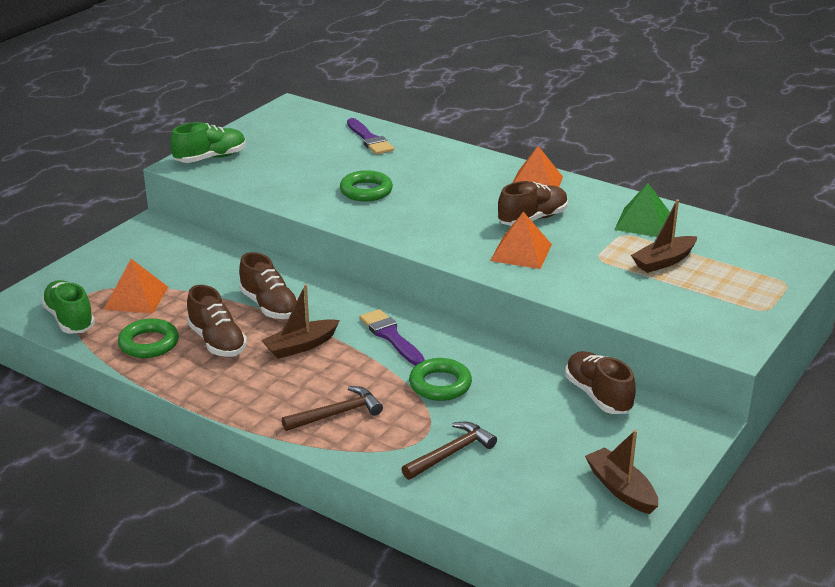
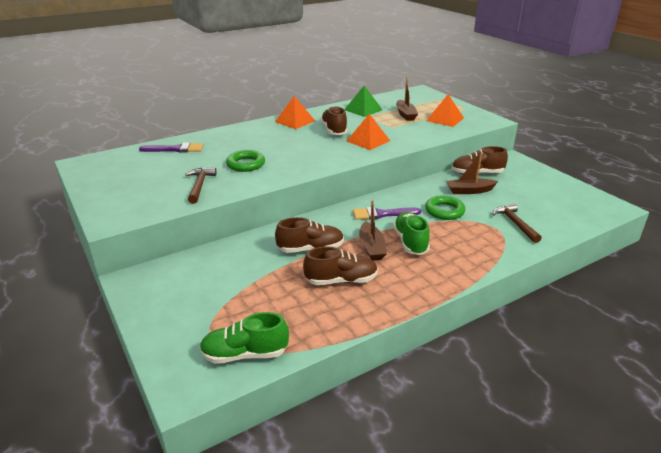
camera: 65 degrees left, 0 degrees up
(136, 298) = (243, 309): orange pyramid -> orange pyramid (445, 119)
(149, 343) = (319, 314): green ring -> none
(210, 158) = (116, 208): green shoe -> green shoe (410, 242)
(337, 413) = (459, 251): brown hammer -> brown hammer (199, 185)
(621, 489) = (559, 188): brown boat -> brown boat (469, 191)

